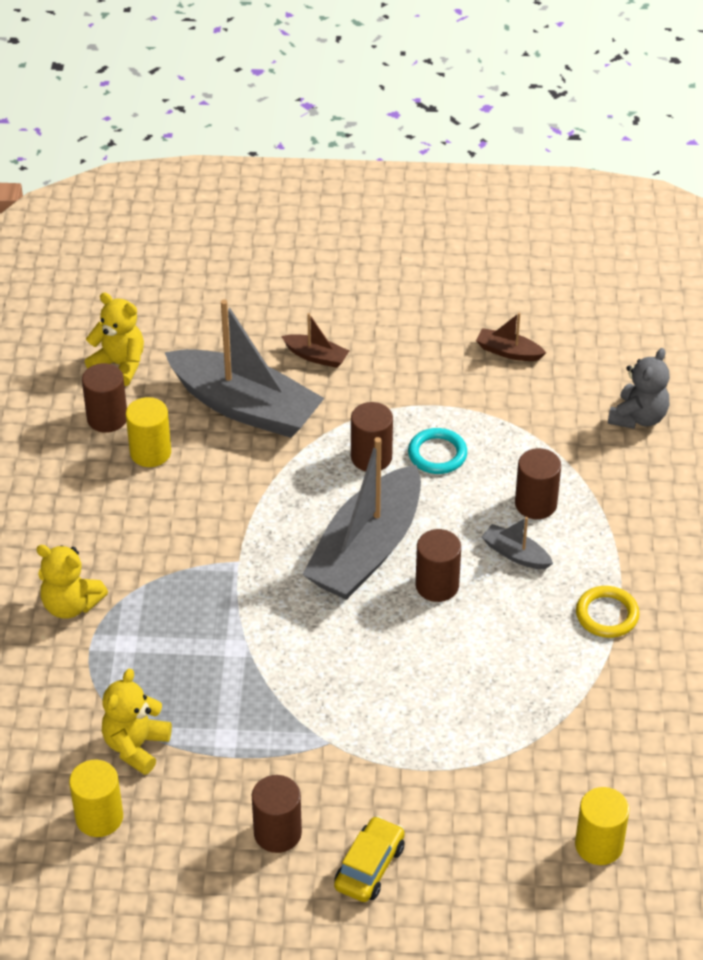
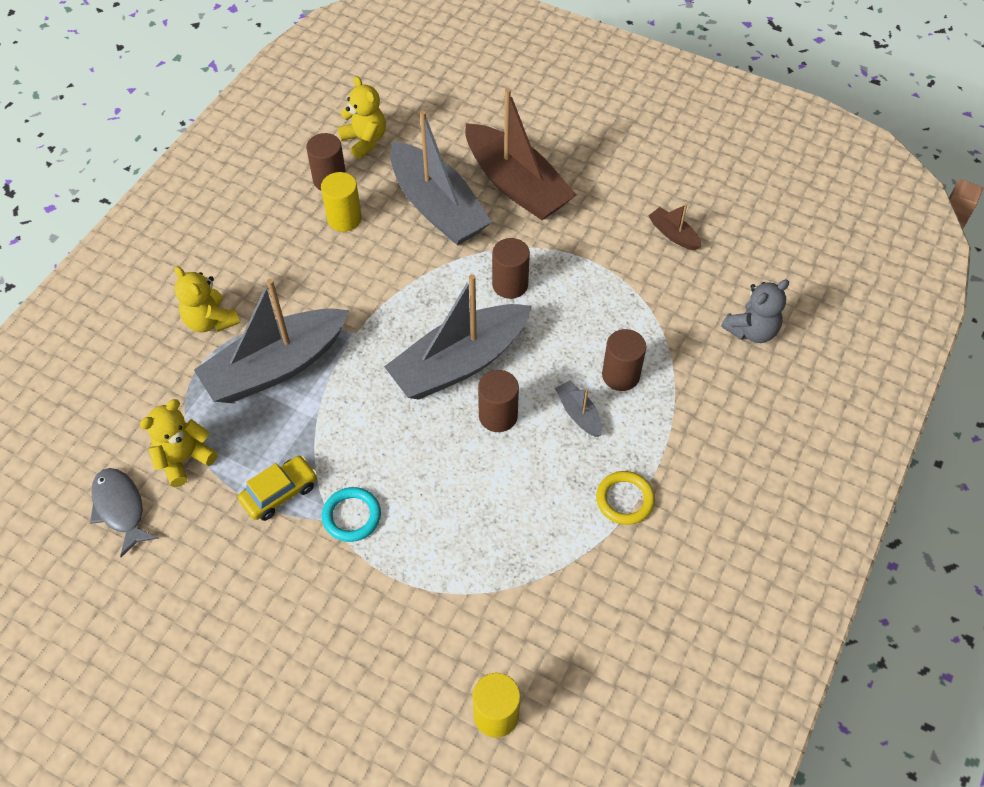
camera: 25 degrees right, 10 degrees up
(99, 817) = (120, 508): yellow cylinder -> grey fish
(174, 624) = (276, 367): none -> grey boat
(277, 833) = (243, 582): brown cylinder -> none
(316, 356) = (516, 185): brown boat -> brown boat, size x2.37
(369, 867) = (296, 647): yellow car -> yellow car (280, 493)
(437, 454) = (564, 301): turquoise ring -> turquoise ring (352, 516)

